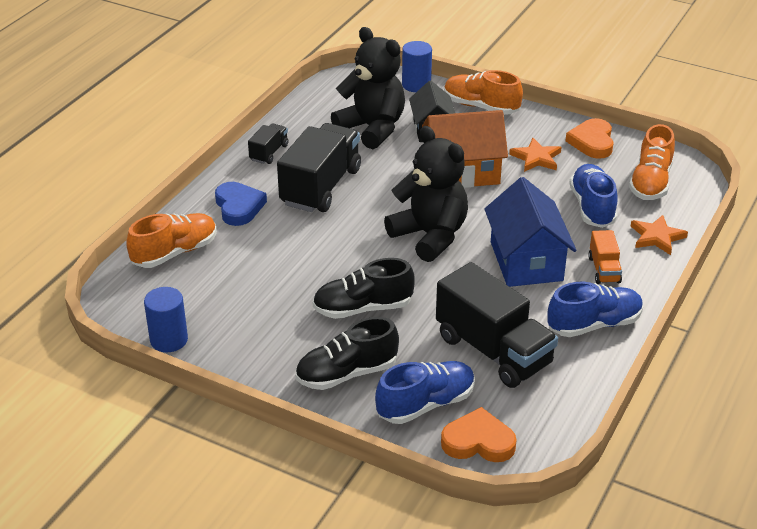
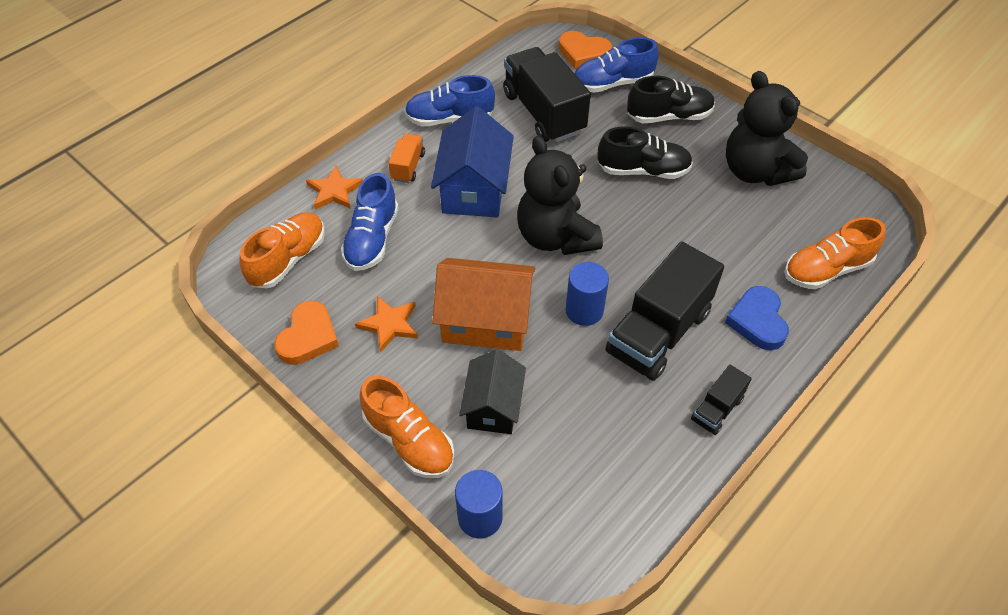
camera: 165 degrees left, 15 degrees up
(169, 340) = (821, 173): blue cylinder -> blue cylinder (584, 310)
(372, 128) = (571, 428): black teddy bear -> black teddy bear (755, 171)

